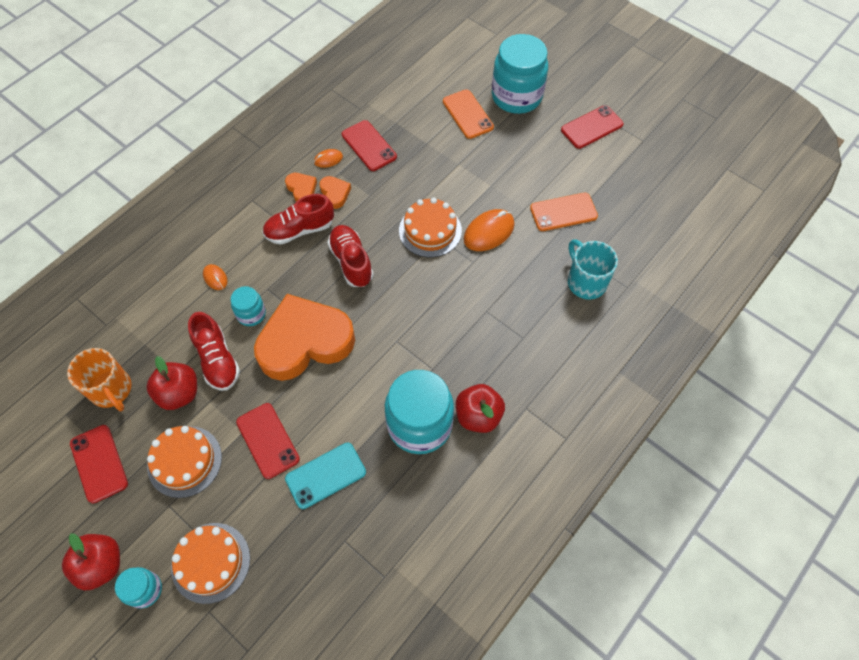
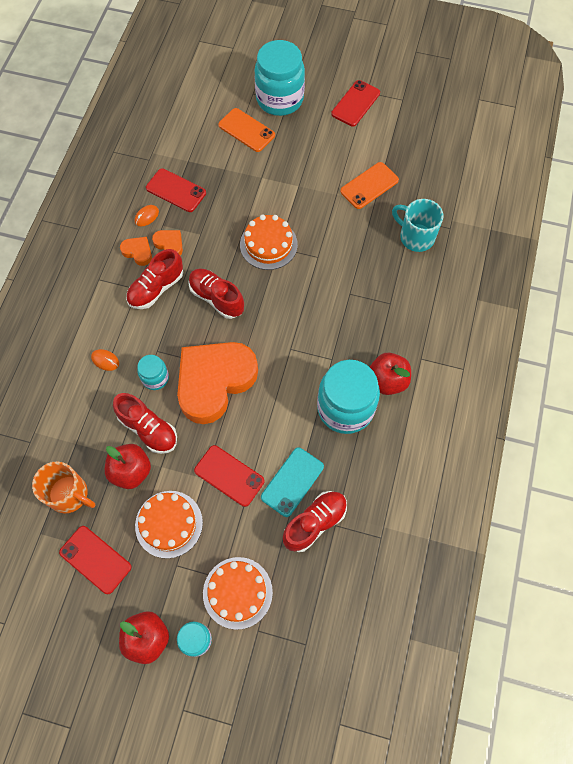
camera: 25 degrees left, 5 degrees up
(325, 528) = (315, 523): none -> red shoe
(489, 232) = (317, 226): orange mouse -> none

